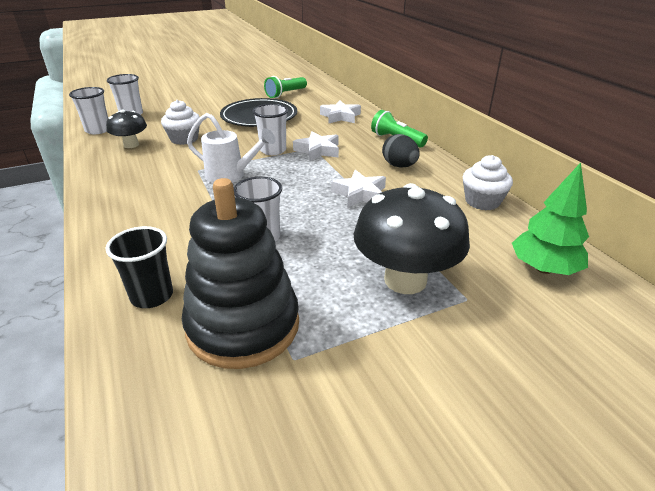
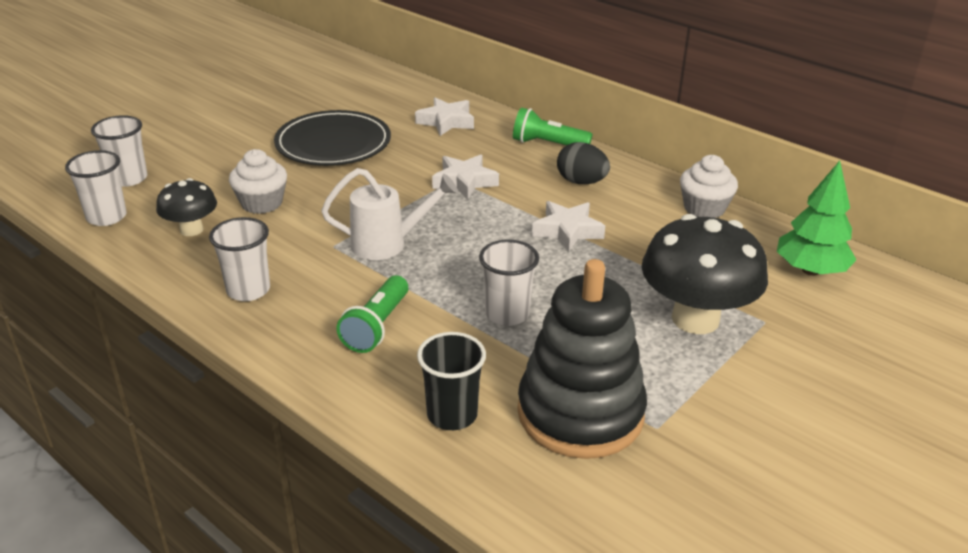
camera: 25 degrees left, 0 degrees up
(273, 150) = (406, 194): white cup -> white cup (248, 290)
(285, 94) = (334, 97): green flashlight -> green flashlight (377, 326)

